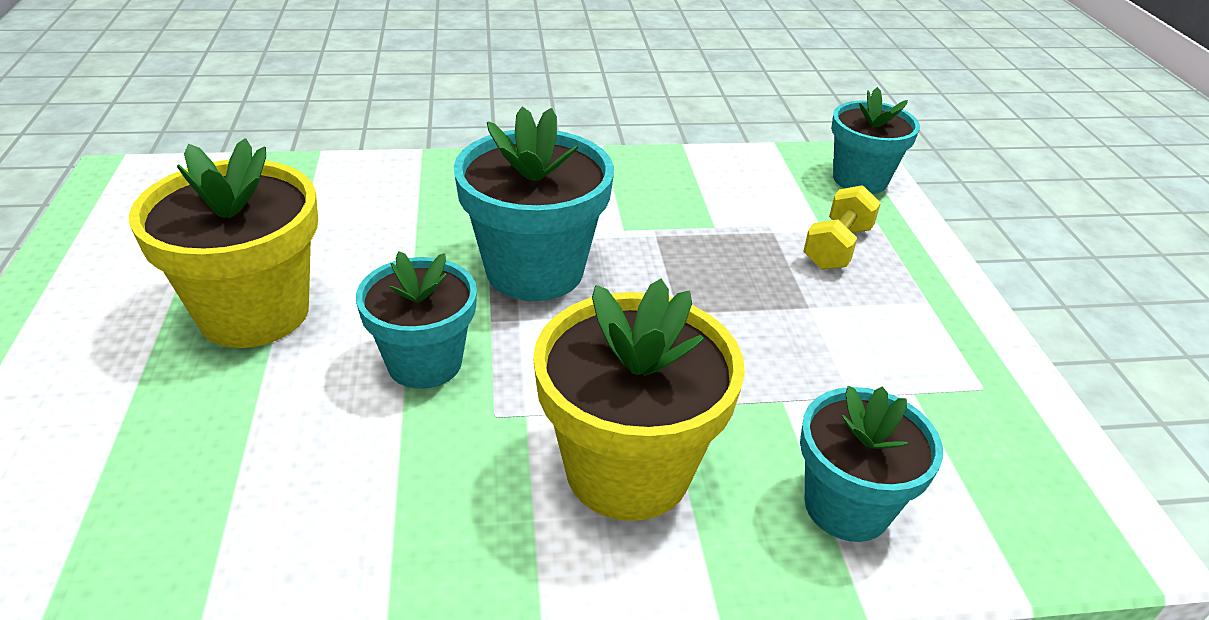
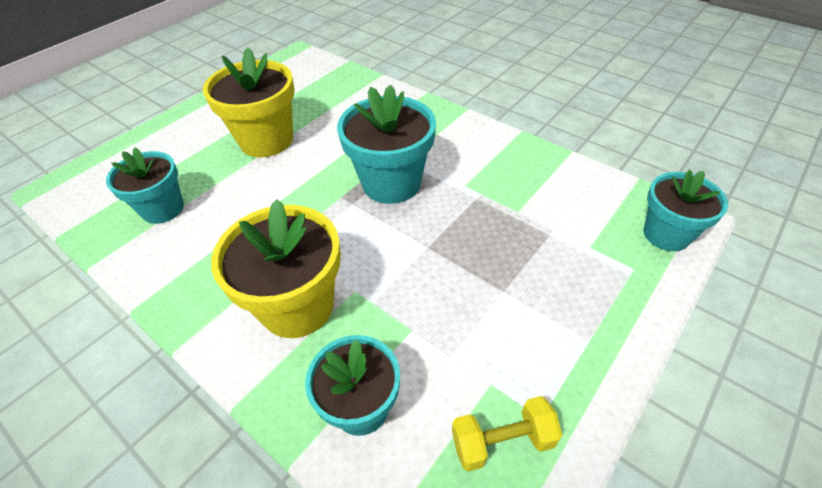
camera: 50 degrees right, 10 degrees up
(424, 362) = (292, 200): turquoise flower pot -> turquoise flower pot (163, 209)
(837, 247) = (577, 268): yellow dumbbell -> yellow dumbbell (502, 441)

